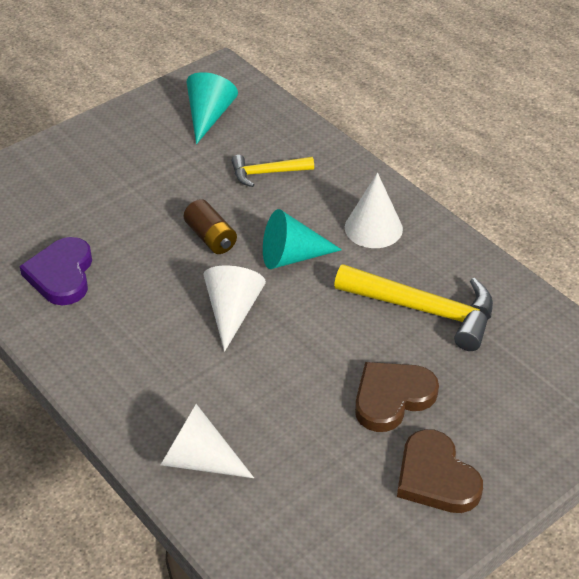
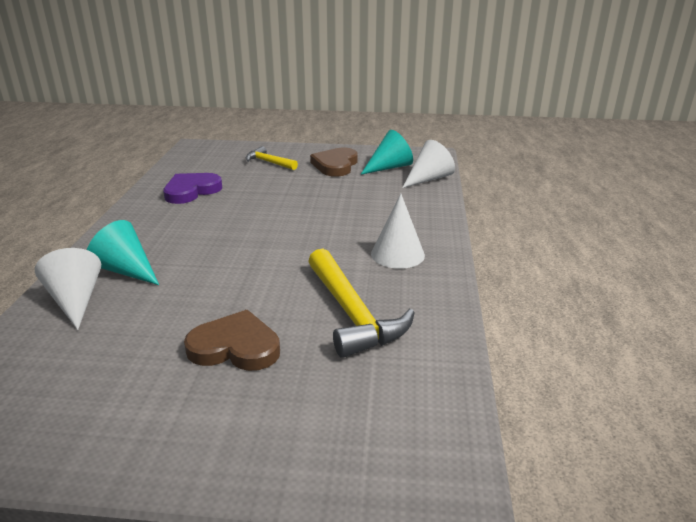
camera: 45 degrees right, 15 degrees down
(211, 237) = (290, 212): brown battery -> none
(232, 311) = (236, 247): white cone -> white cone (428, 179)
(267, 173) = (377, 201): yellow hammer -> yellow hammer (269, 162)
(291, 256) = (318, 241): turquoise cone -> turquoise cone (126, 270)
(436, 477) = (166, 417): brown heart -> brown heart (335, 165)

